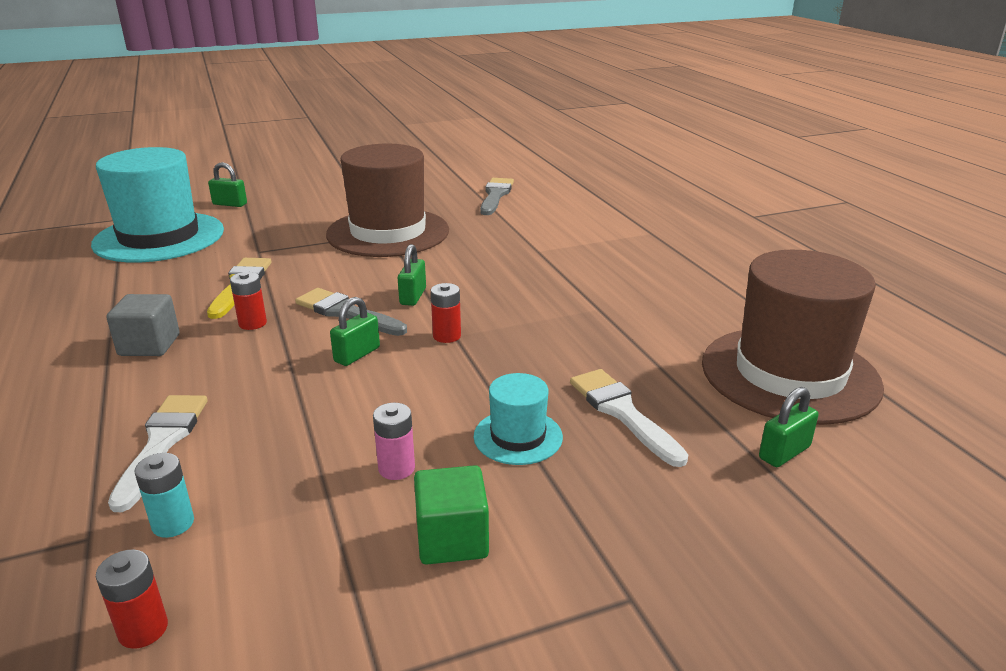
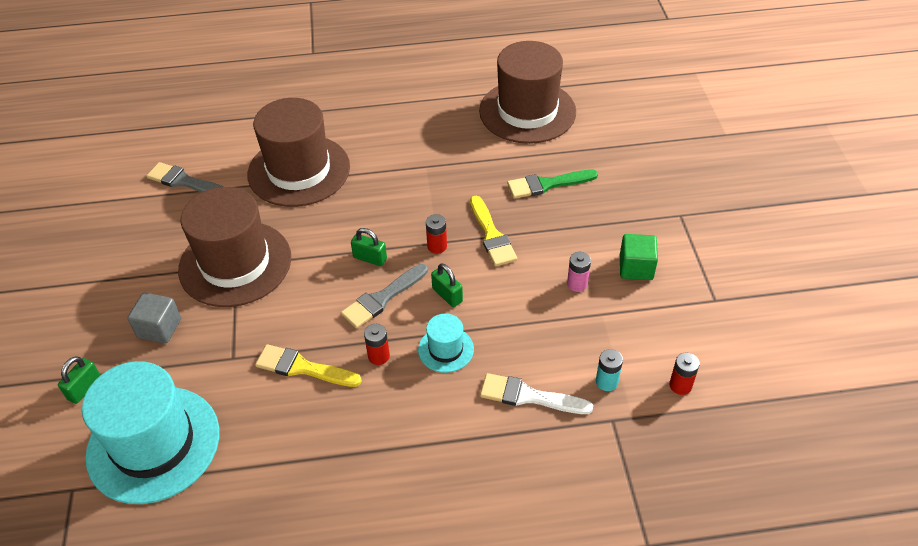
camera: 75 degrees left, 20 degrees up
(149, 345) = (392, 421): grey cube -> grey cube (159, 328)
(483, 374) = (491, 235): none -> yellow brush
(518, 437) = (559, 230): turquoise hat -> turquoise hat (445, 349)
(542, 239) = (299, 170): none -> brown hat
(623, 413) = (547, 184): white brush -> green brush
(784, 452) = (594, 137): green padlock -> none

